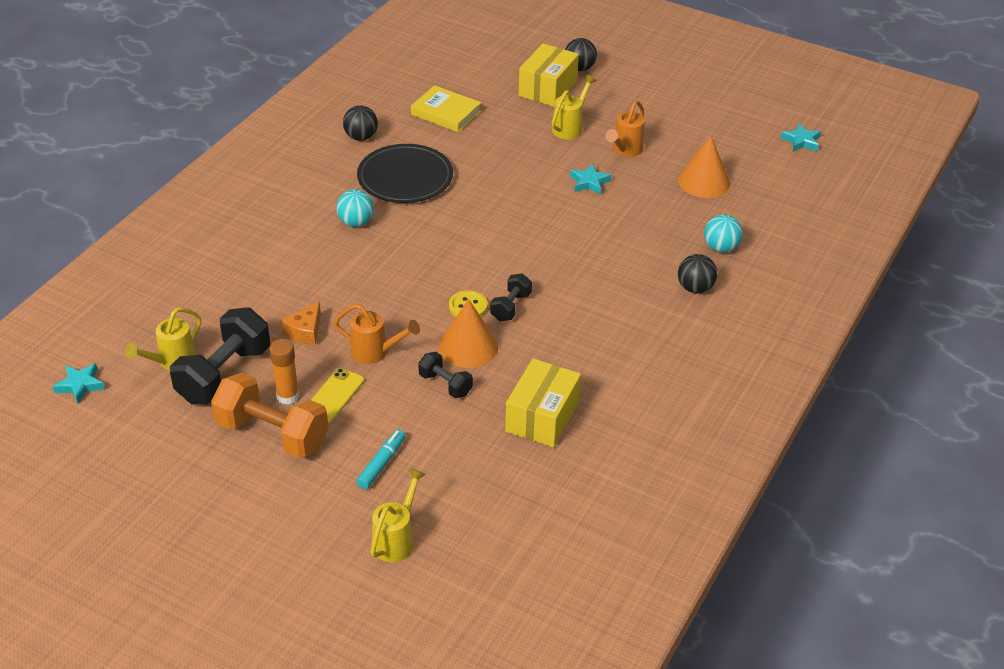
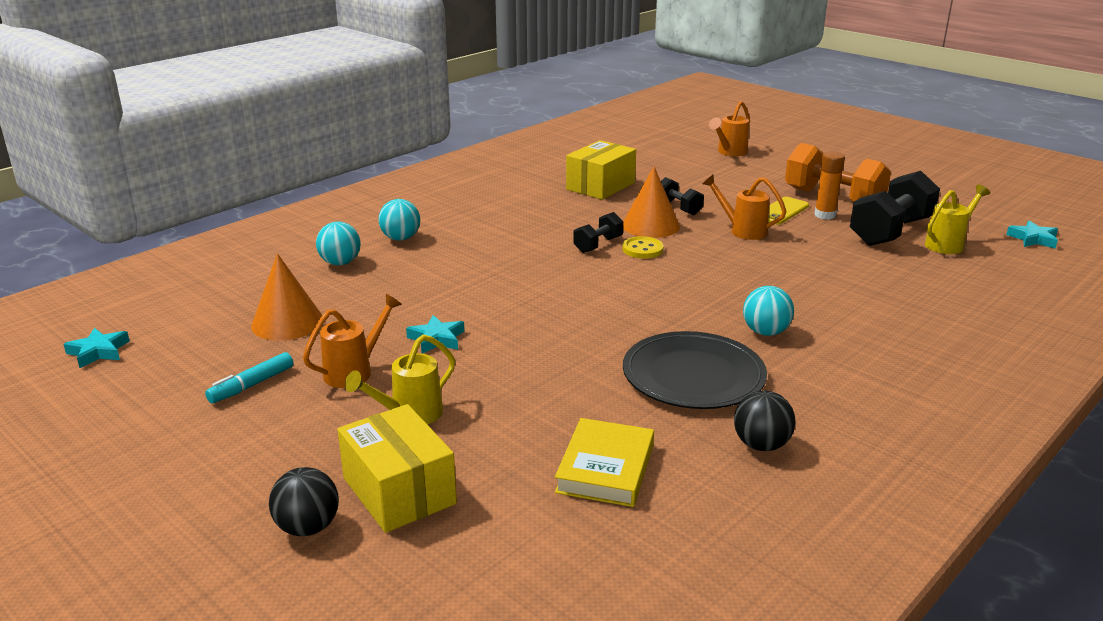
camera: 165 degrees left, 15 degrees down
(305, 331) = (816, 250): orange cheese -> none
(381, 464) = (739, 179): turquoise marker -> turquoise marker (252, 385)
(396, 540) = (729, 152): yellow watering can -> orange watering can
(446, 113) = (605, 468): yellow book -> yellow book turned 60 degrees clockwise
(548, 88) = (399, 491): yellow box -> yellow box turned 75 degrees counterclockwise
(695, 288) = (401, 238): black ball -> turquoise ball

